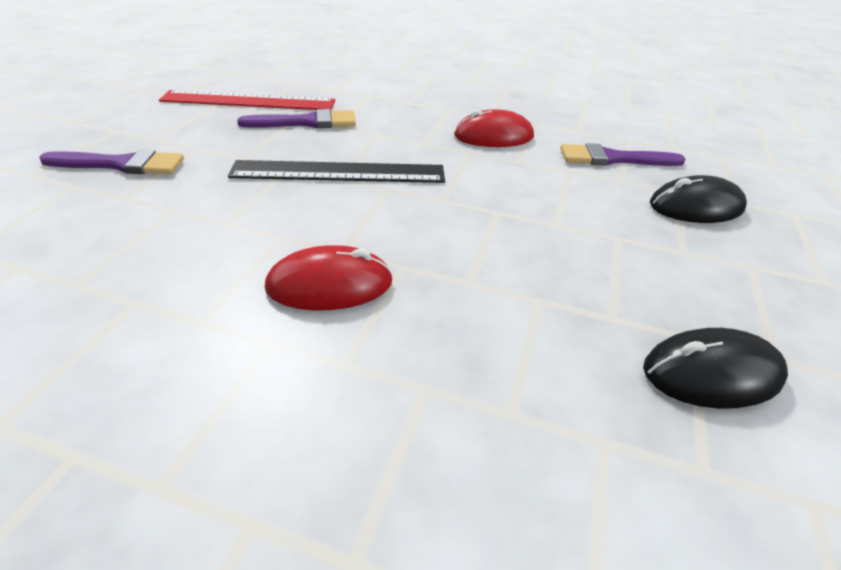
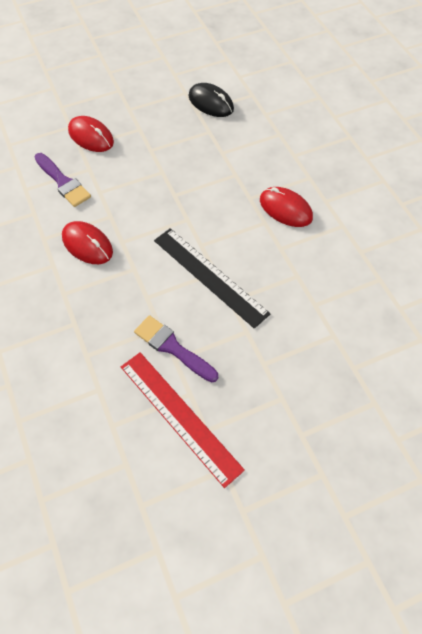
camera: 130 degrees left, 20 degrees up
(121, 164) = (319, 375): purple brush -> none
(696, 207) = (91, 136): black mouse -> red mouse

